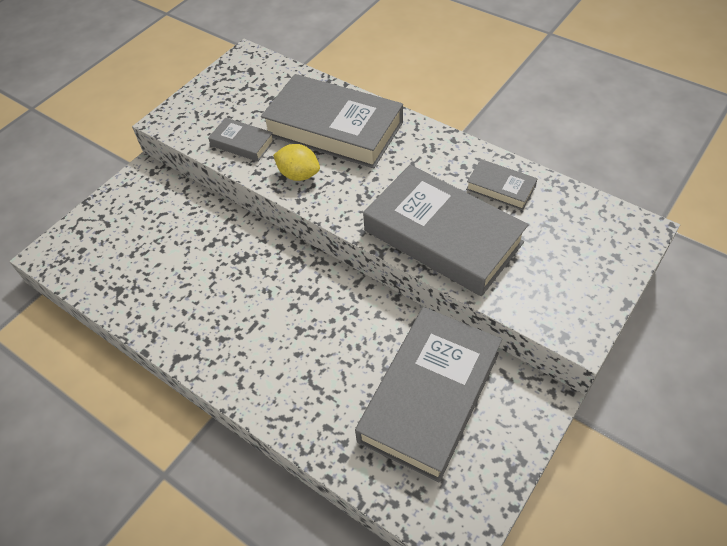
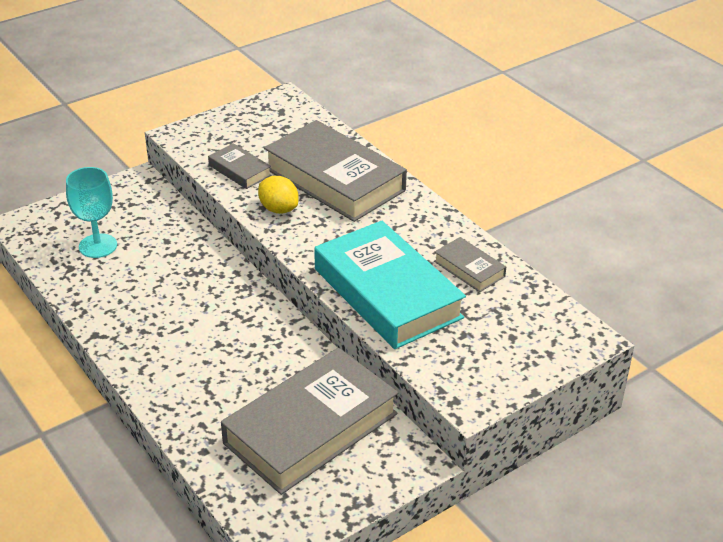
camera: 15 degrees right, 15 degrees down
(135, 257) = (98, 246): none -> turquoise goblet
(442, 236) = (387, 293): grey book -> turquoise book

